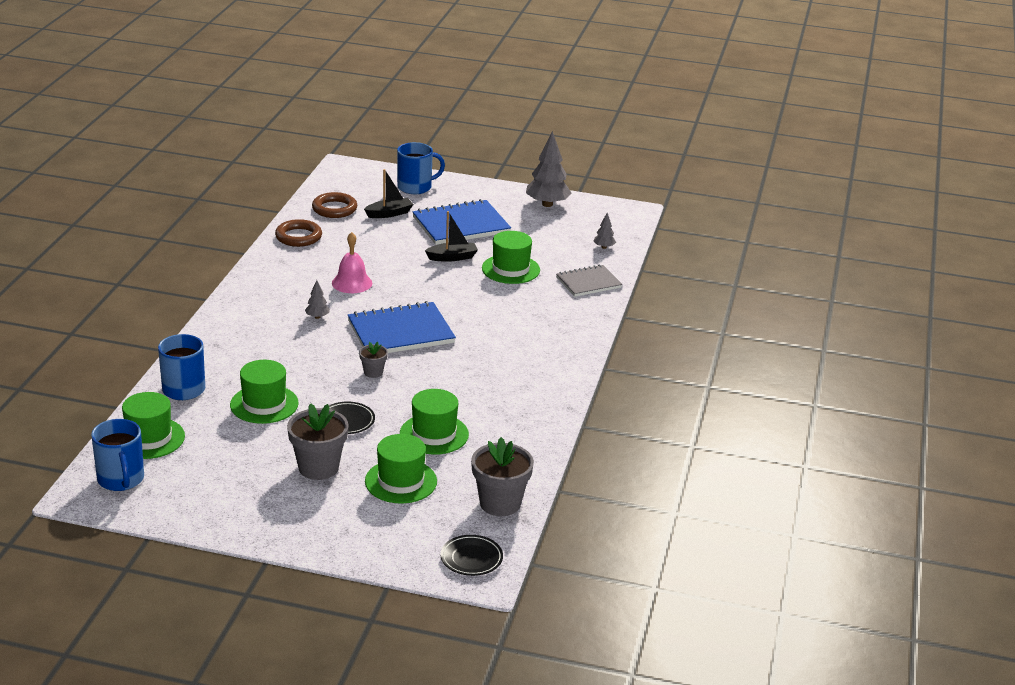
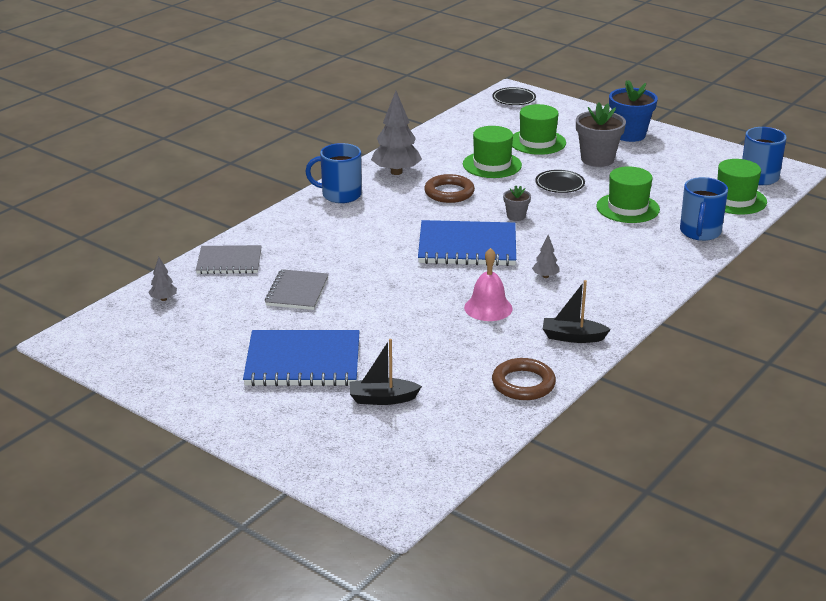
camera: 155 degrees left, 0 degrees up
(292, 520) = (629, 135): none -> blue flower pot
(334, 209) = (453, 422): brown ring -> brown ring (449, 192)
(415, 187) = (313, 440): blue mug -> blue mug (340, 195)
(452, 257) = (350, 318): black boat -> black boat (572, 337)
(500, 503) = (472, 120): grey flower pot -> none
(510, 269) = (297, 292): green hat -> grey notebook
(547, 204) = (161, 373): grey tree -> grey tree (396, 172)

